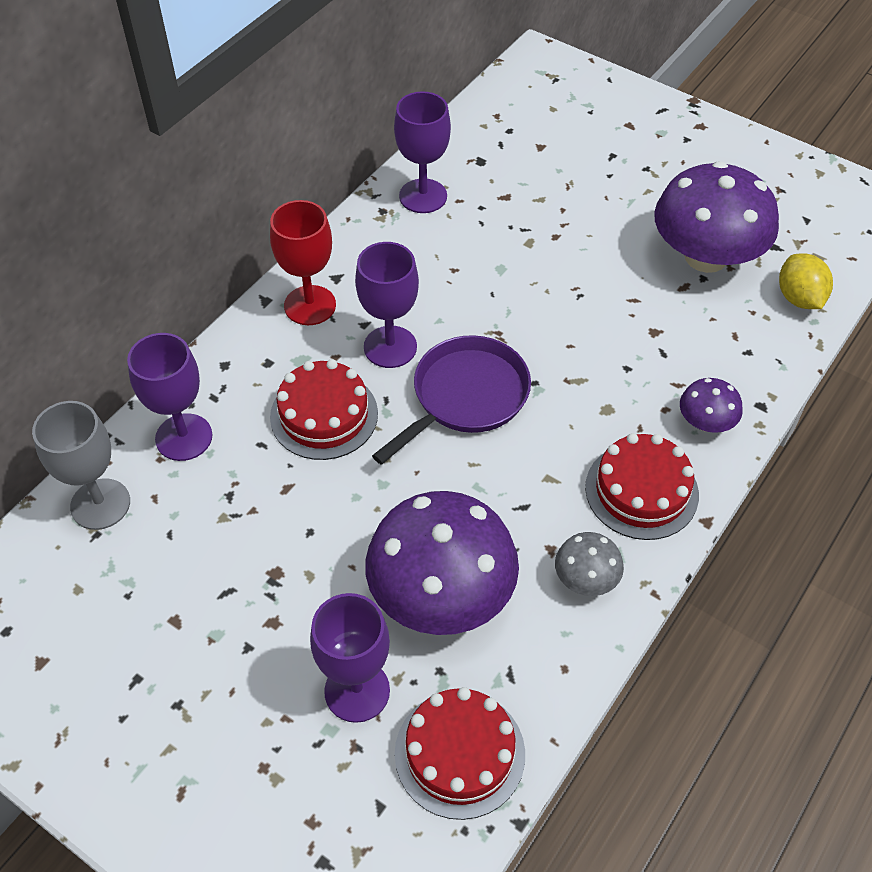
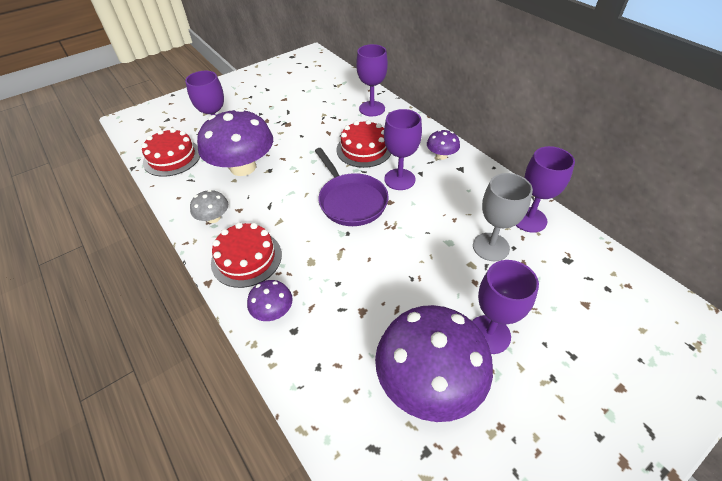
camera: 110 degrees right, 5 degrees down
(100, 504) = (348, 87): grey goblet -> grey goblet (491, 247)
(310, 305) = (441, 155): red goblet -> purple mushroom
(622, 217) = (489, 334): none -> purple goblet
(799, 298) = (357, 440): yellow lemon -> none

